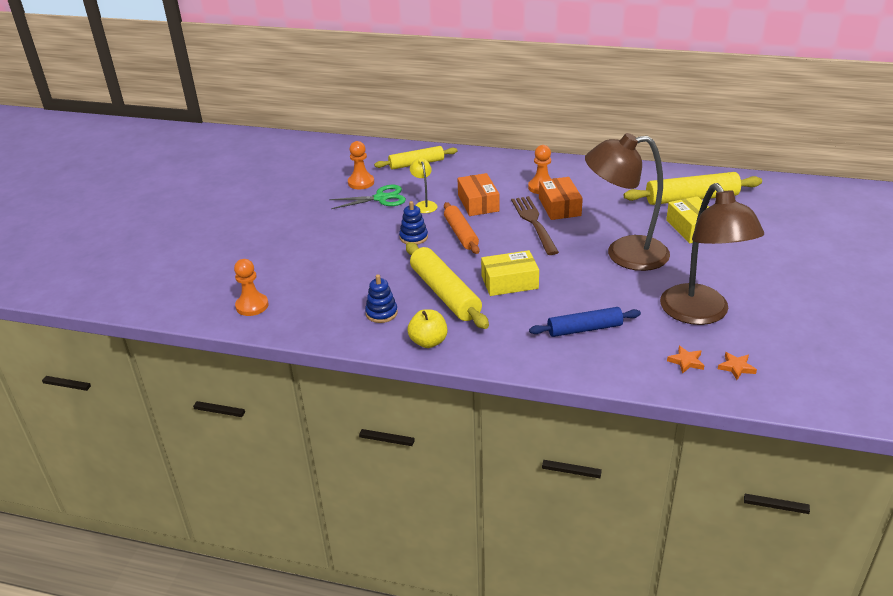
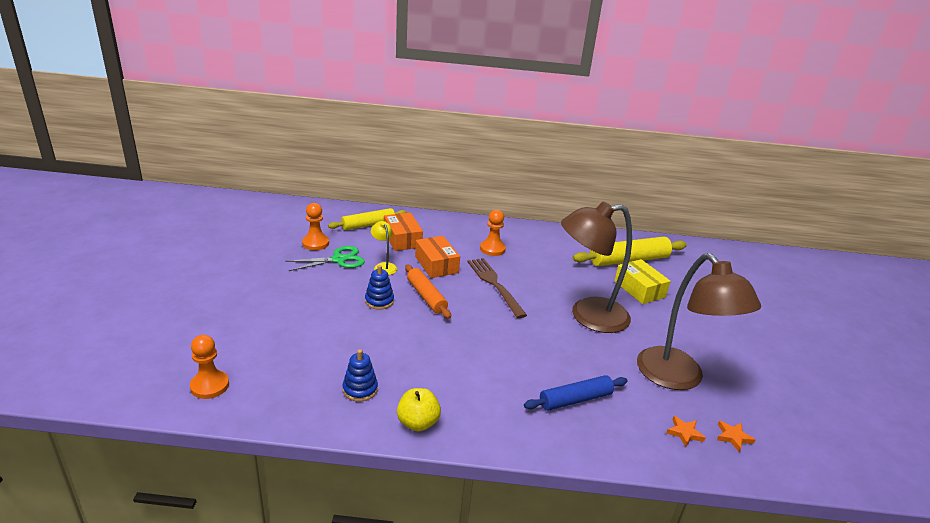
camera: 15 degrees left, 5 degrees down
(445, 293) = (424, 363): yellow rolling pin -> none
(509, 282) = (487, 349): yellow box -> none
(559, 207) = (514, 268): orange box -> orange box (402, 239)

